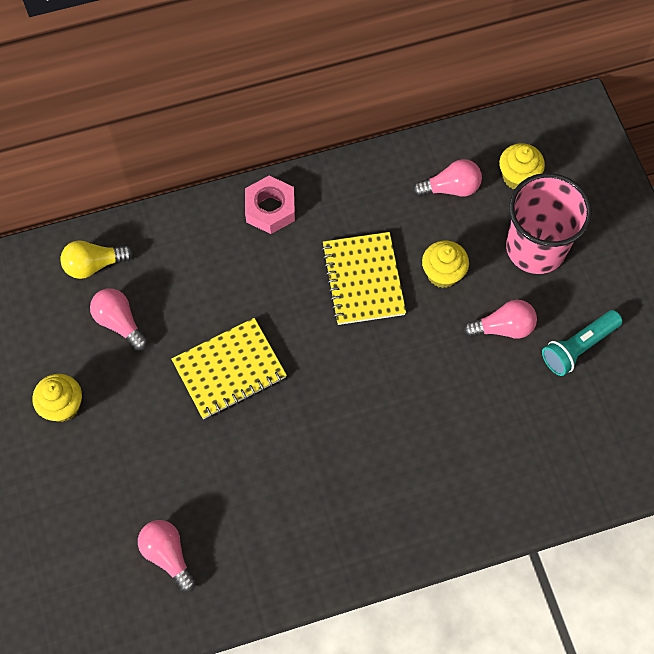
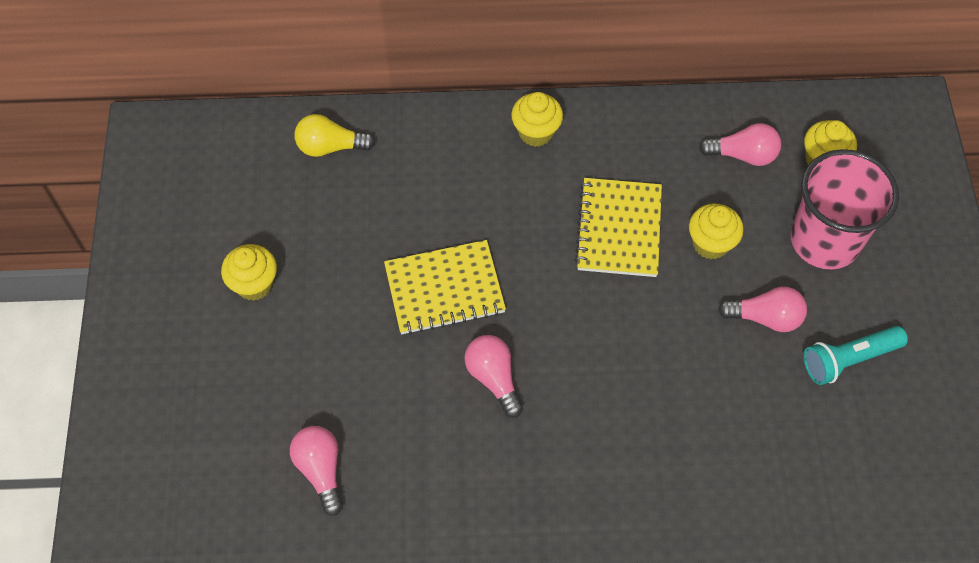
camera: 15 degrees right, 5 degrees down
(120, 322) = (340, 212): pink light bulb -> pink light bulb (493, 378)
(270, 209) = (536, 132): pink nut -> yellow cupcake

